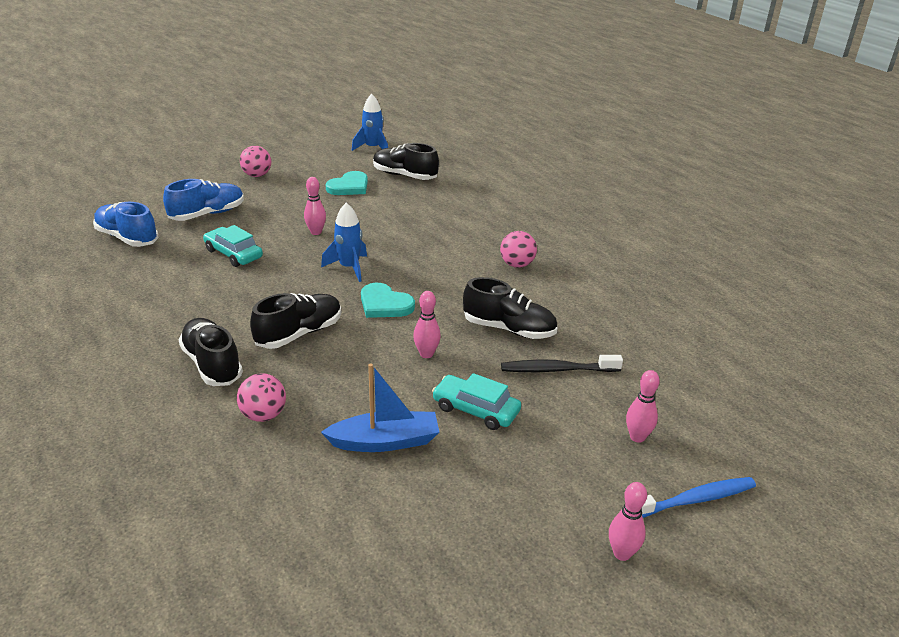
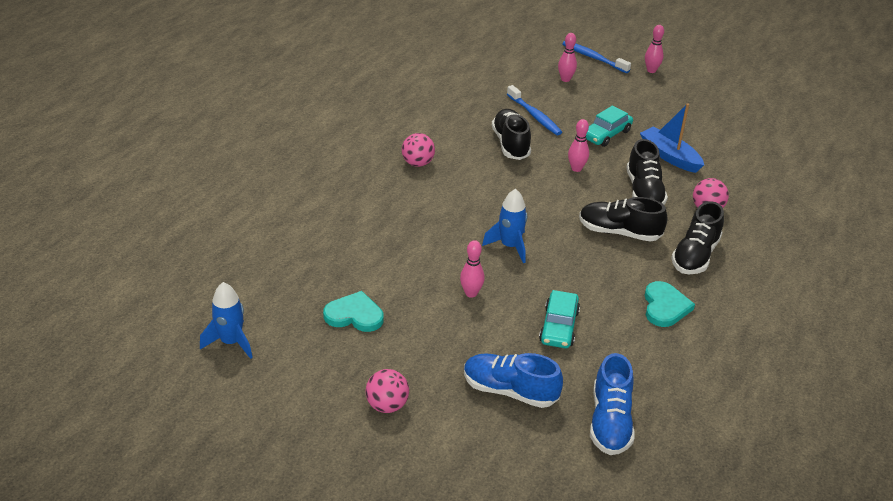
camera: 120 degrees left, 5 degrees up
(384, 304) = (540, 207): turquoise heart -> turquoise heart (665, 306)
(404, 176) = (293, 285): black shoe -> black shoe (644, 192)
(476, 410) = (606, 134): turquoise car -> turquoise car turned 45 degrees clockwise
(558, 370) = (534, 115): black toothbrush -> blue toothbrush

